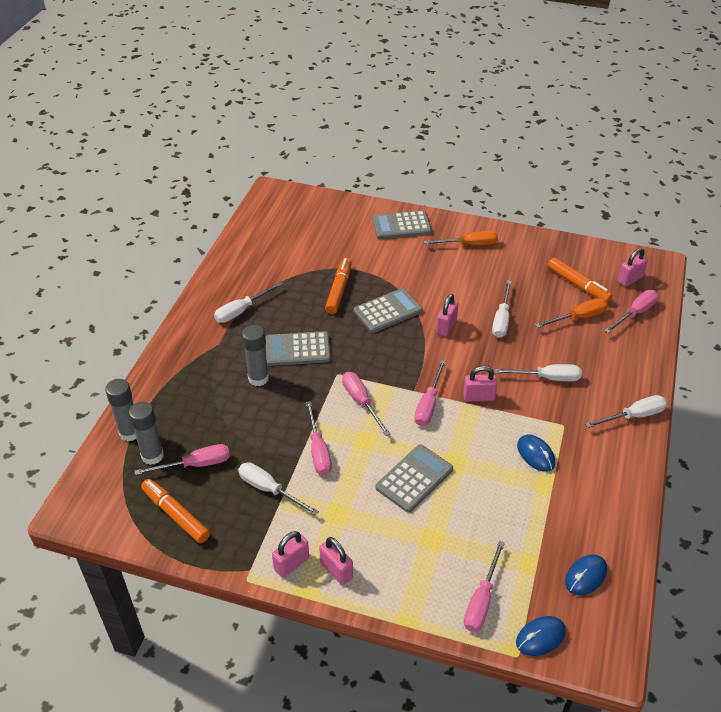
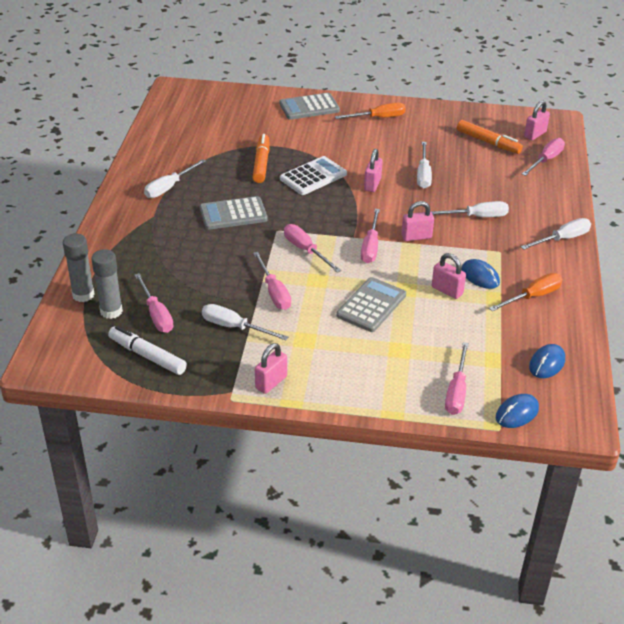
camera: 10 degrees left, 5 degrees down
(175, 515) = (147, 356): orange marker -> white marker
(195, 465) = (156, 314): pink screwdriver -> pink screwdriver turned 90 degrees clockwise
(258, 378) = (200, 240): grey glue stick -> none
(336, 570) = (315, 383): pink padlock -> pink padlock (447, 290)
(388, 311) = (313, 176): grey calculator -> white calculator
(578, 317) = (494, 167): orange screwdriver -> orange screwdriver (532, 297)

